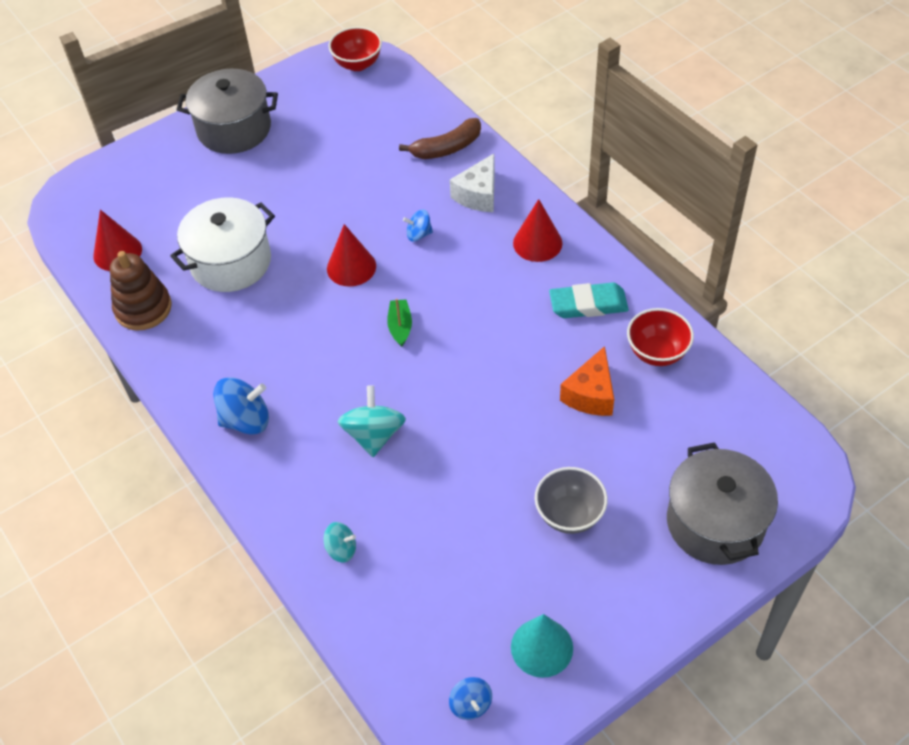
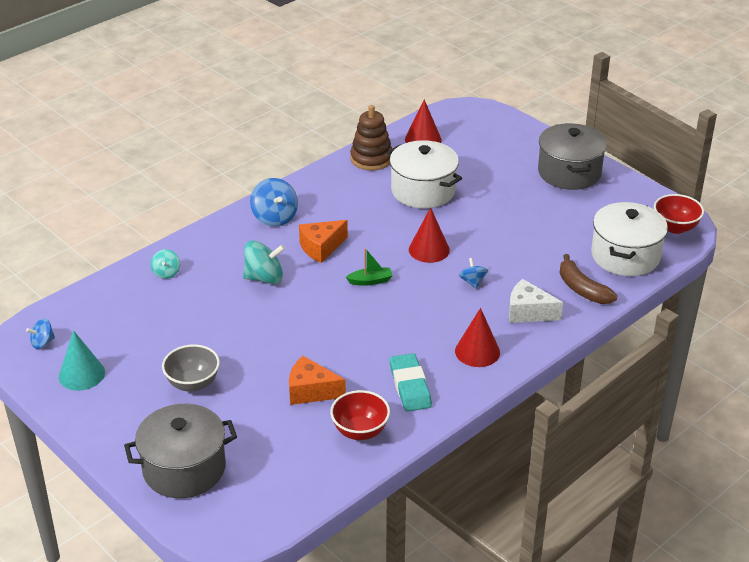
camera: 80 degrees right, 15 degrees down
(324, 372) = (321, 248): none -> orange cheese
(397, 108) = (625, 256): none -> white pot

